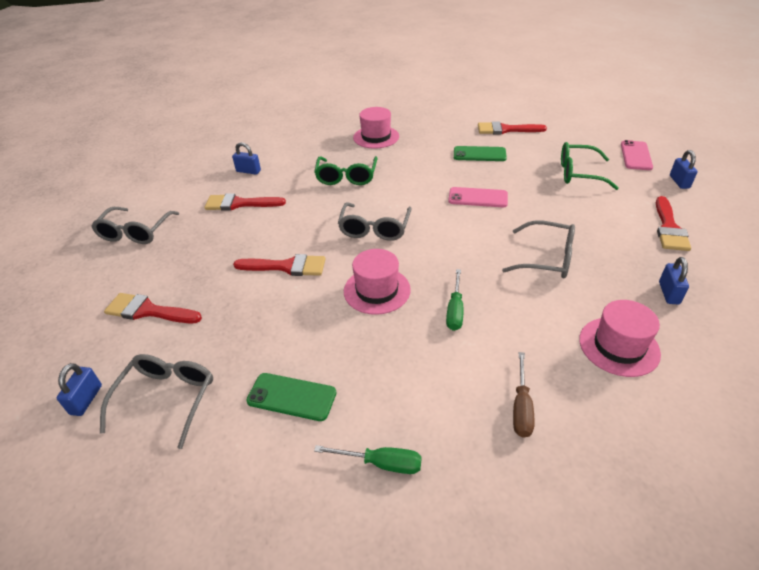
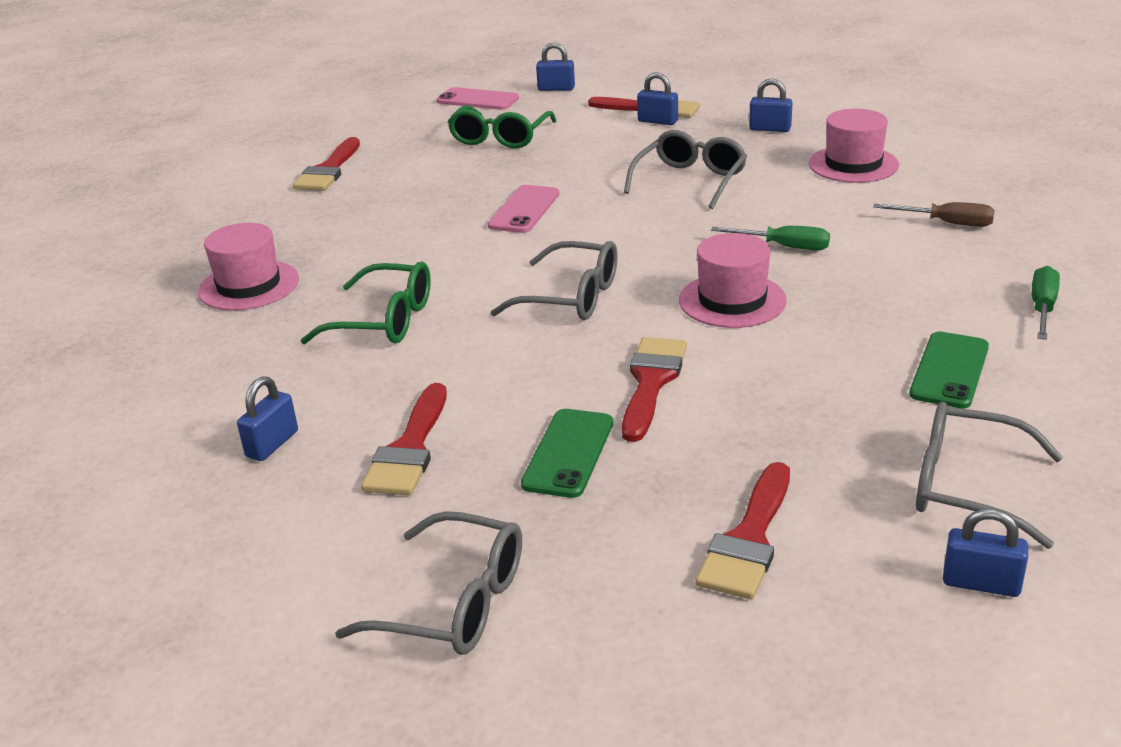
camera: 80 degrees left, 10 degrees down
(479, 154) = (394, 197): green phone -> green phone (568, 453)
(647, 233) = (657, 121): none -> blue padlock

